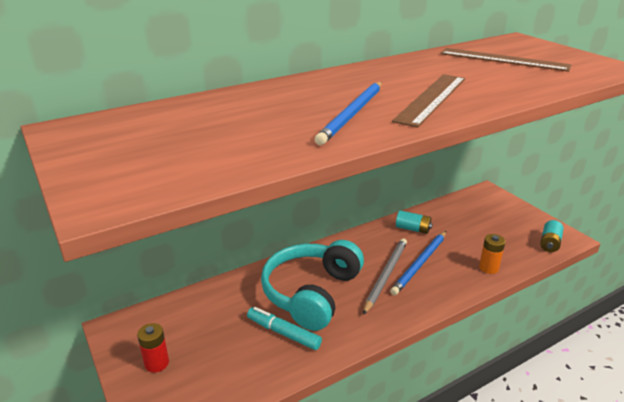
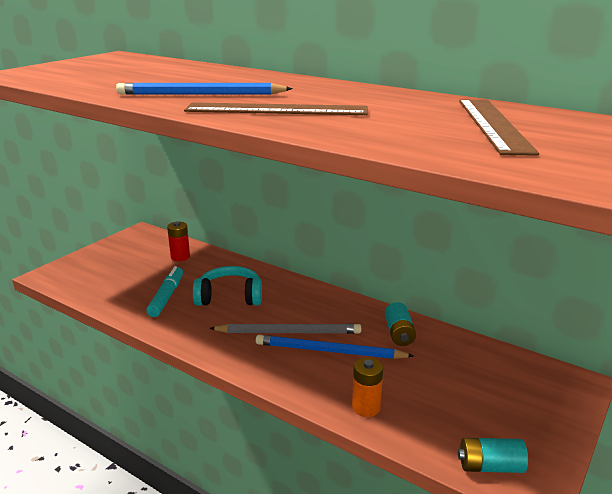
camera: 65 degrees right, 5 degrees down
(157, 363) = (110, 257): red battery -> red battery (180, 257)
(311, 293) = (229, 297): turquoise headphones -> turquoise headphones, size x0.63

